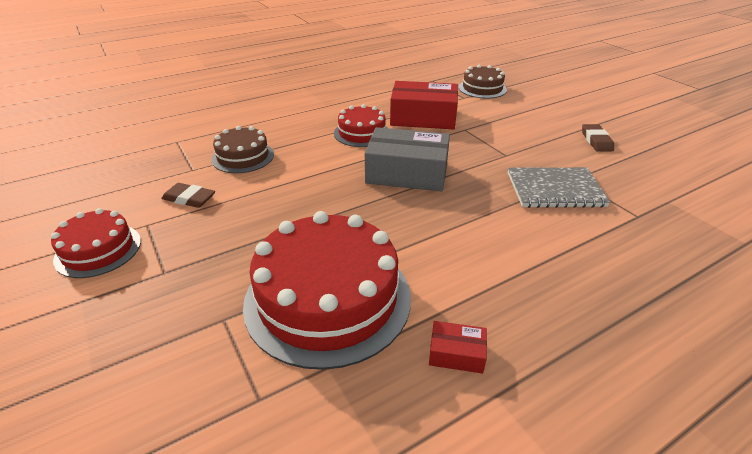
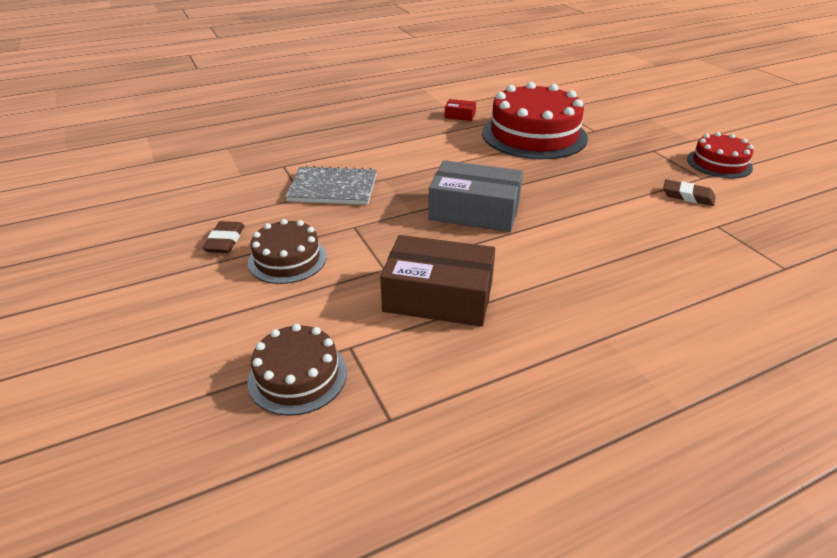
camera: 175 degrees left, 0 degrees up
(243, 157) = (672, 239): brown cake -> brown cake (287, 259)
(362, 133) = (531, 269): red cake -> none
(423, 117) = (438, 296): red box -> brown box

